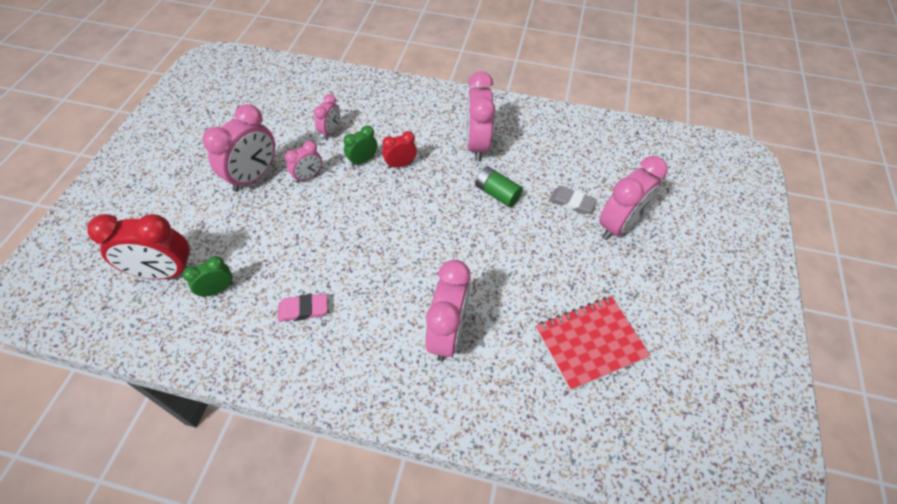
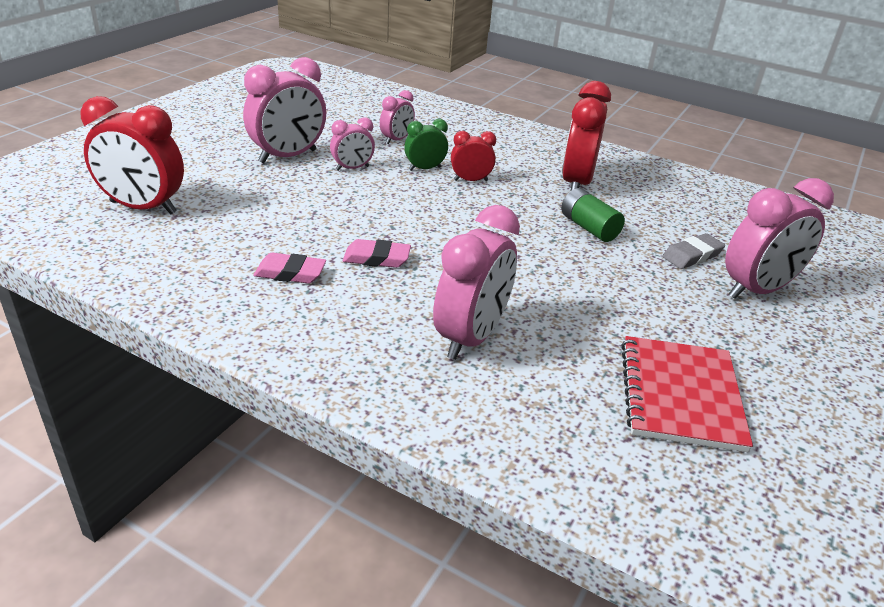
camera: 15 degrees right, 20 degrees down
(217, 289) = (196, 234): green clock -> none
(359, 274) = (376, 258): none -> pink eraser
(476, 145) = (576, 183): pink clock -> red clock
(571, 202) = (692, 255): grey eraser -> grey eraser turned 75 degrees counterclockwise
(590, 343) = (680, 395): red notebook -> red notebook turned 75 degrees counterclockwise

